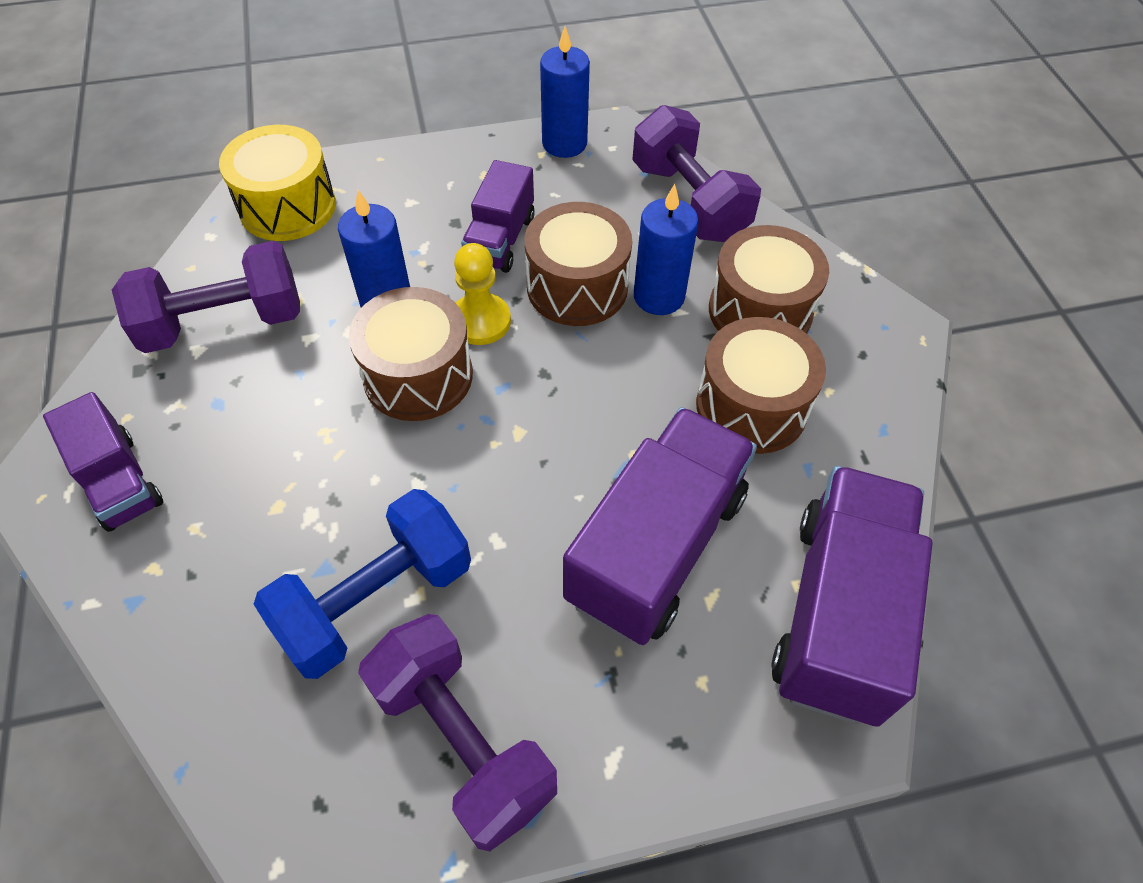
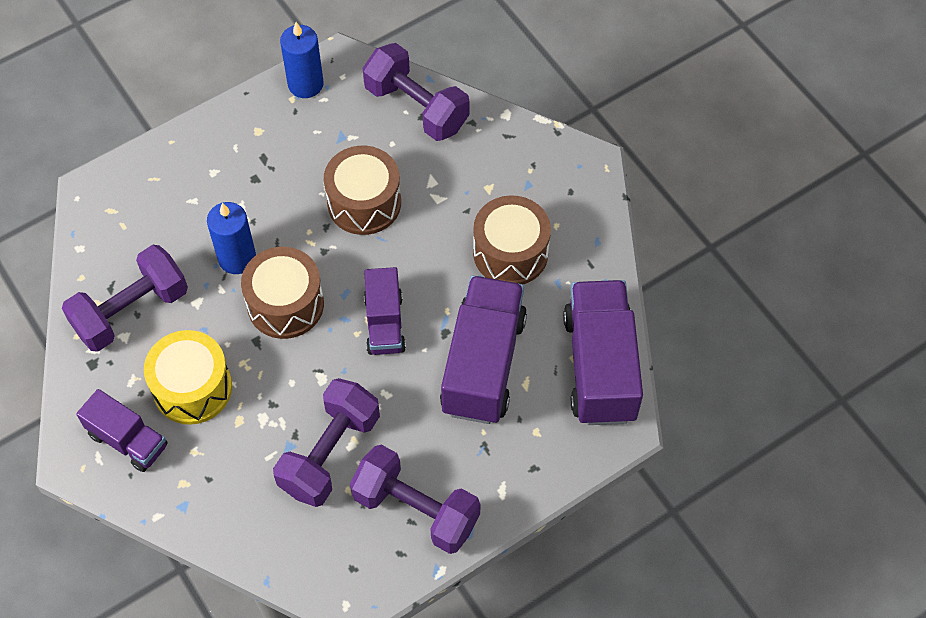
camera: 20 degrees left, 5 degrees up
(288, 207) = (124, 205): yellow drum -> yellow drum (192, 388)
(376, 600) = (329, 453): blue dumbbell -> purple dumbbell
(480, 321) = (309, 251): yellow pawn -> none
(500, 240) = (294, 183): purple truck -> purple truck (384, 323)
(659, 296) = (423, 192): blue candle -> none
(760, 311) = (494, 181): brown drum -> none

